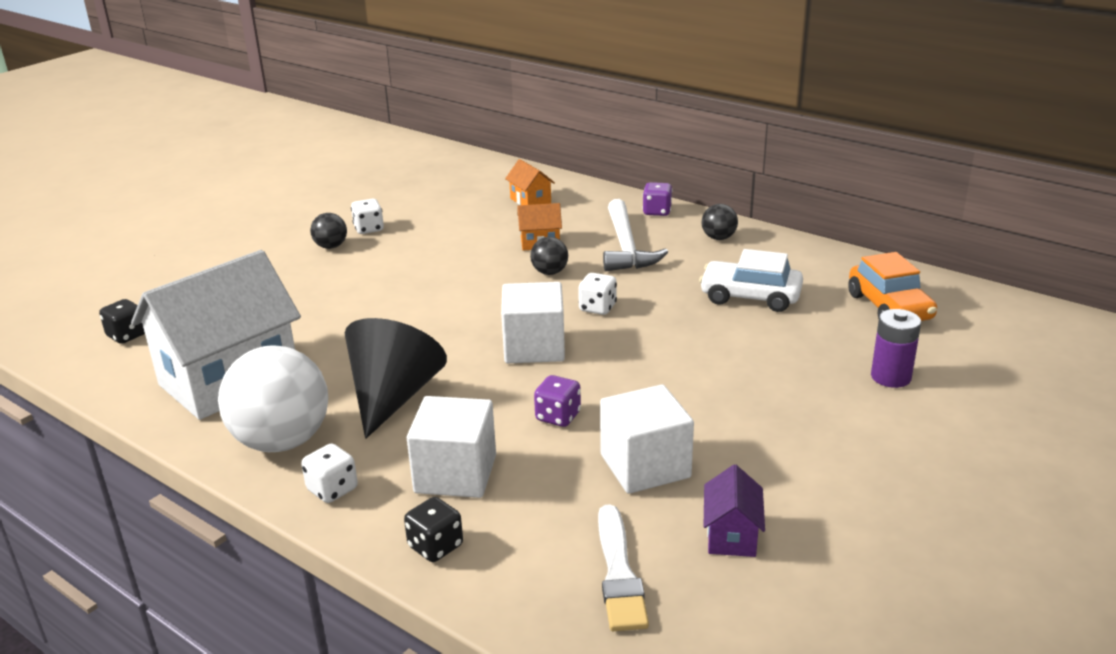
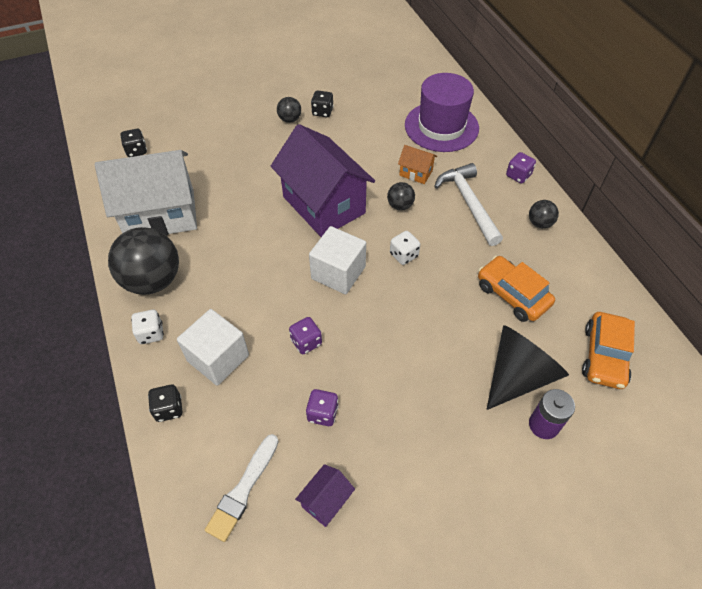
camera: 30 degrees right, 25 degrees up
(282, 441) = (153, 280): white ball -> black ball
(369, 229) = (322, 112): white dice -> black dice
(393, 396) = (231, 274): black cone -> black cone (518, 375)
(454, 300) = (323, 205): none -> purple house
(530, 201) = (441, 126): orange house -> purple hat
(626, 247) = (468, 203): white hammer -> white hammer turned 135 degrees clockwise
(645, 466) = (322, 413): white cube -> purple dice
(750, 297) = (512, 295): white car -> orange car

